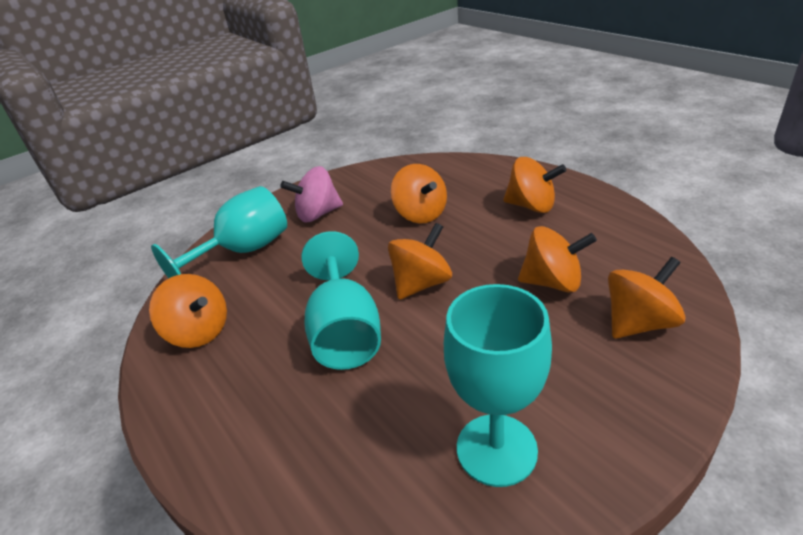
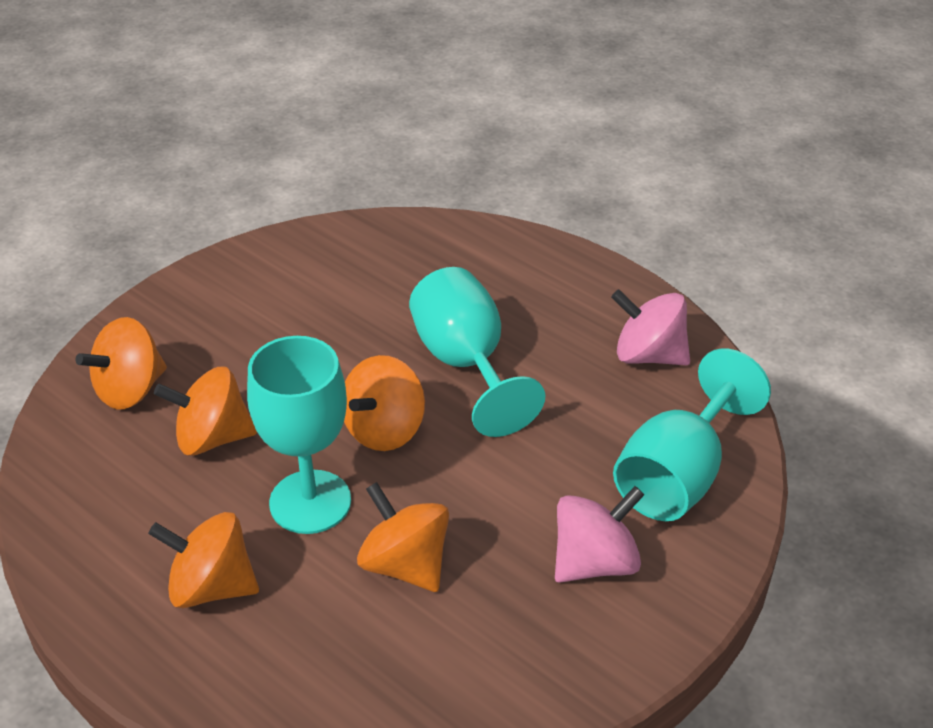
camera: 165 degrees right, 5 degrees up
(199, 332) = (648, 355): orange spinning top -> pink spinning top
(496, 449) = (298, 277): turquoise goblet -> turquoise goblet (310, 502)

